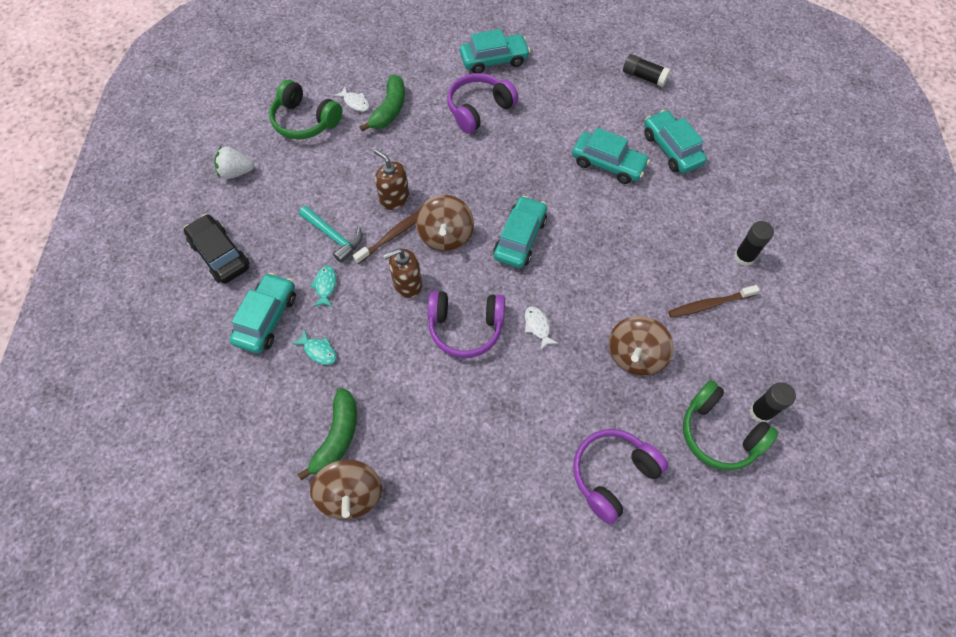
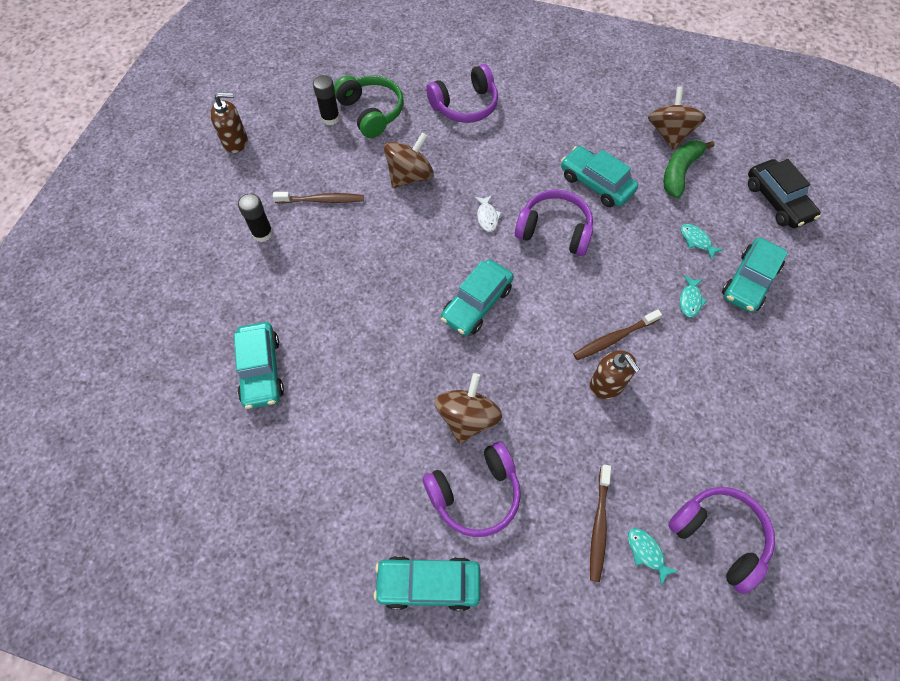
camera: 165 degrees left, 0 degrees up
(220, 255) = (809, 361): black car -> black car (777, 201)
(236, 172) = (806, 471): white strawberry -> none
(305, 121) = (719, 536): green headphones -> purple headphones
(334, 237) = (680, 353): turquoise hammer -> none
(355, 102) = (646, 552): white fish -> turquoise fish
(389, 110) = (599, 525): green banana -> brown toothbrush
(407, 284) = (604, 283): brown soap dispenser -> brown soap dispenser (235, 142)
(445, 236) = (556, 325): brown spinning top -> brown spinning top (467, 418)
(608, 164) = (344, 369): turquoise car -> turquoise car (596, 183)
(644, 77) = (232, 491): black glue stick -> none

